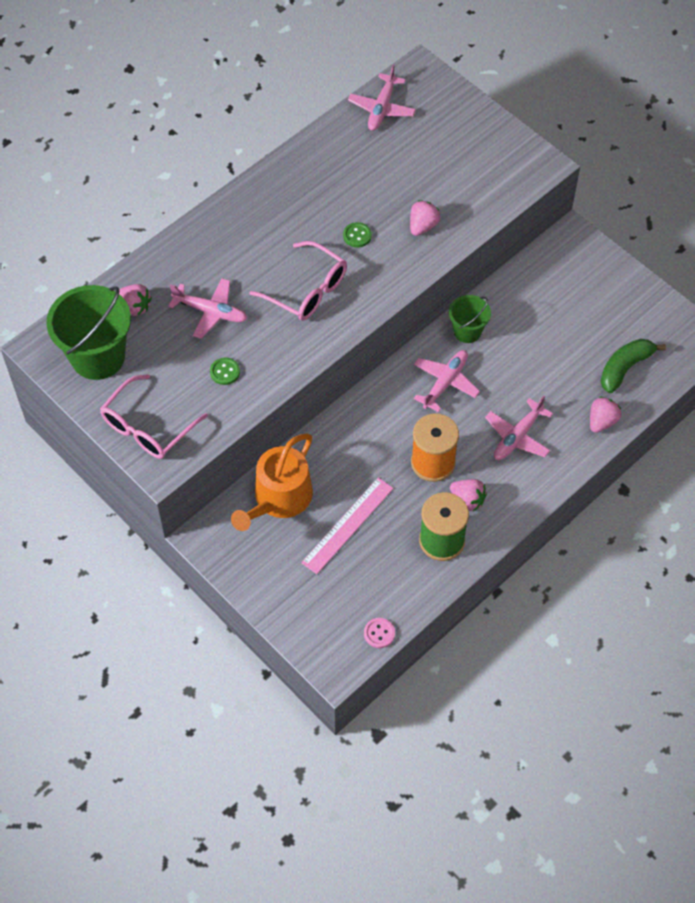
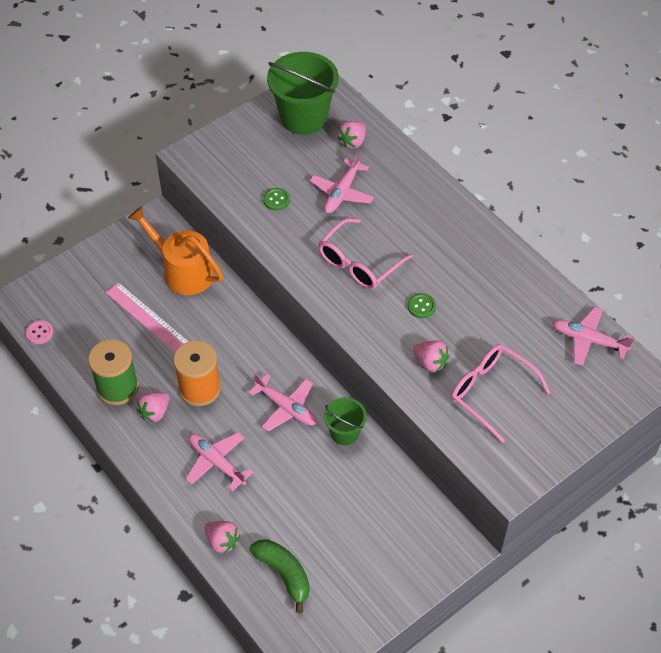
camera: 95 degrees right, 5 degrees down
(148, 427) = (229, 148): pink glasses -> pink glasses (491, 393)

